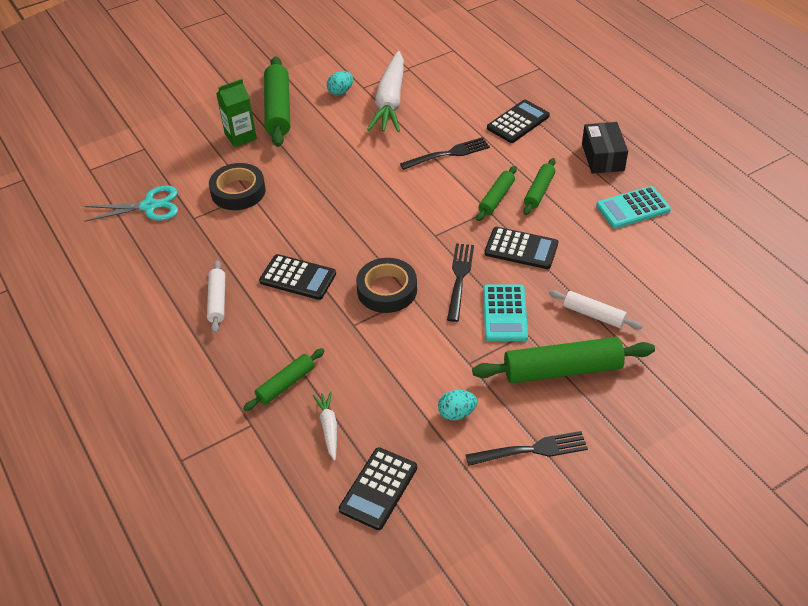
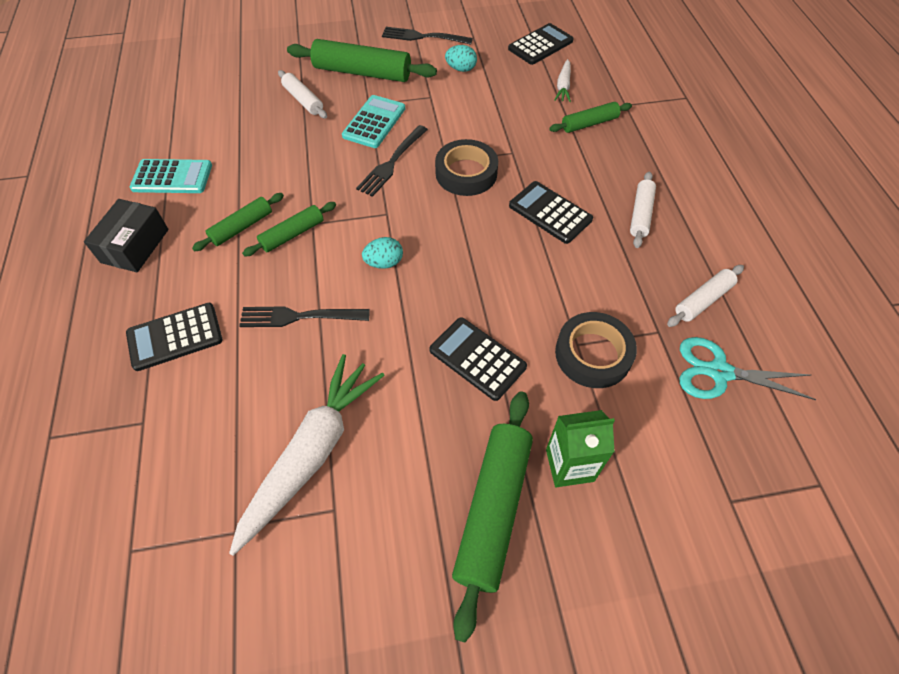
camera: 160 degrees left, 10 degrees up
(161, 247) = (702, 300): none -> white rolling pin
(340, 92) = (375, 513): turquoise egg -> turquoise egg (384, 263)
(521, 249) = (314, 172): black calculator -> black calculator (477, 358)

